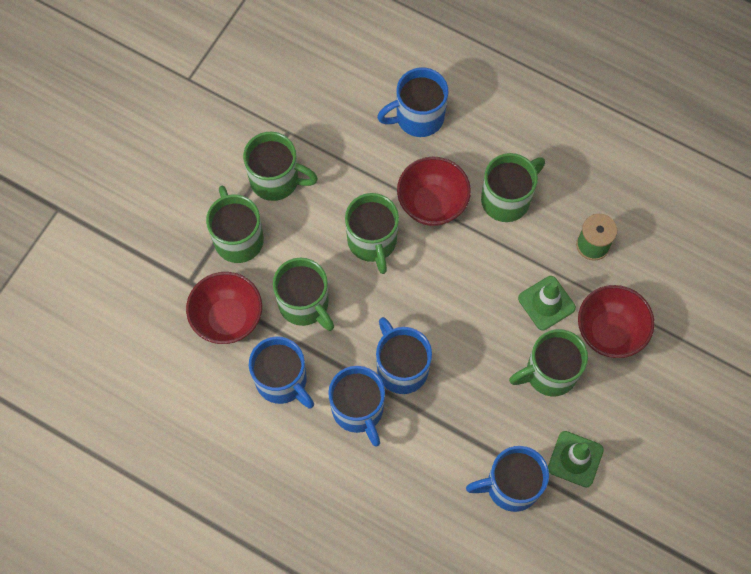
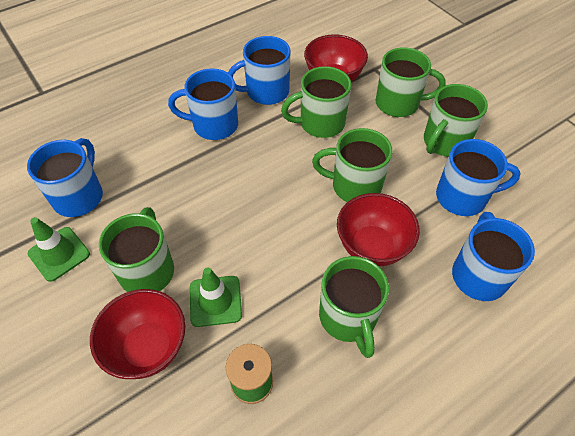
camera: 115 degrees right, 15 degrees down
(401, 367) = (229, 163): blue mug -> blue mug (462, 197)

